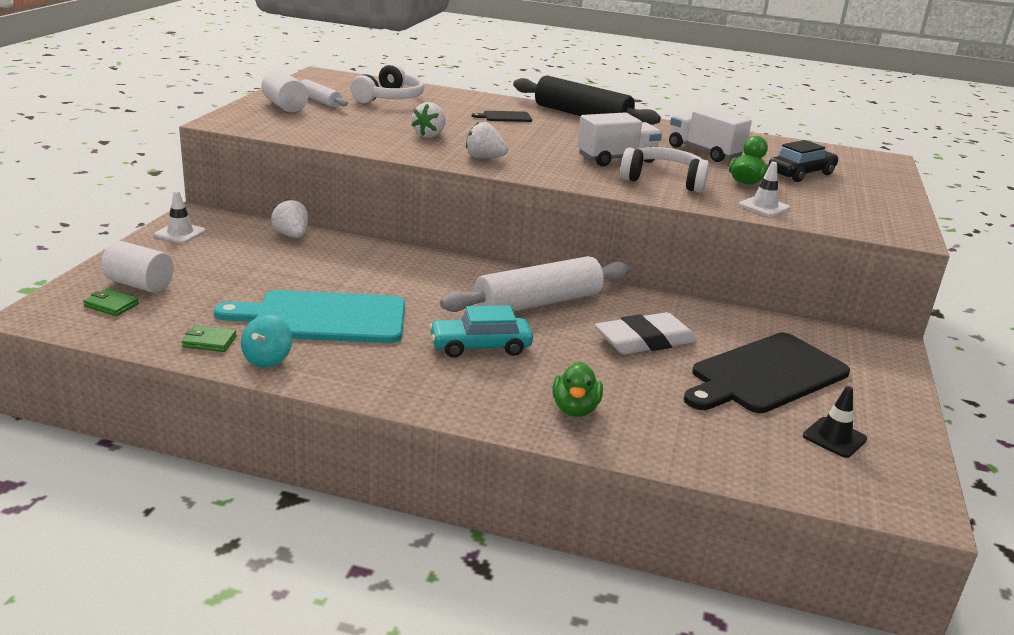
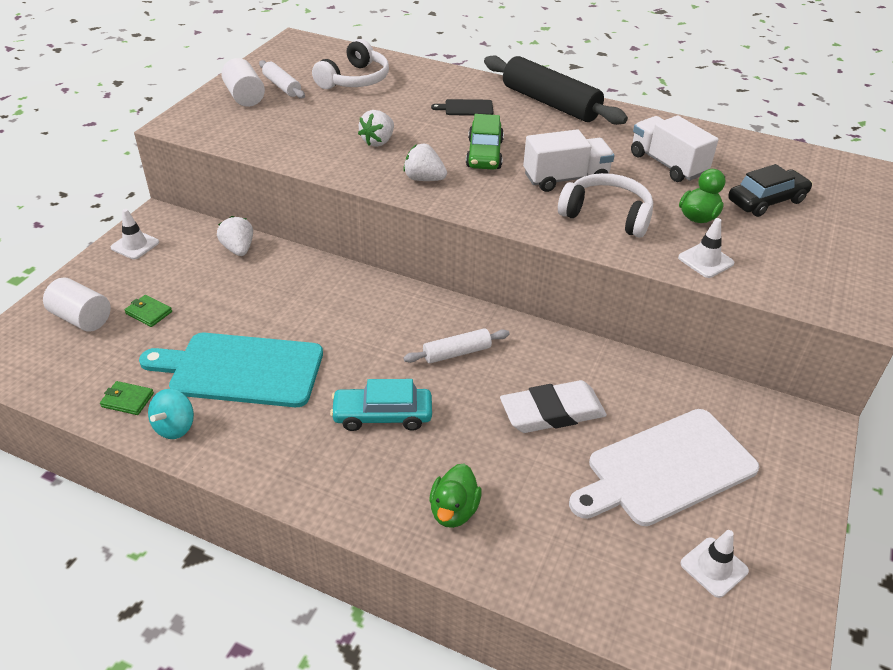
camera: 10 degrees right, 15 degrees up
(111, 305) = (51, 346): green wallet -> green wallet (149, 313)
(534, 144) = (484, 154): none -> green car
(538, 303) = (457, 353): white rolling pin -> white rolling pin, size x0.51
(766, 375) = (666, 469): black cutting board -> white cutting board
(834, 438) = (714, 567): black traffic cone -> white traffic cone

